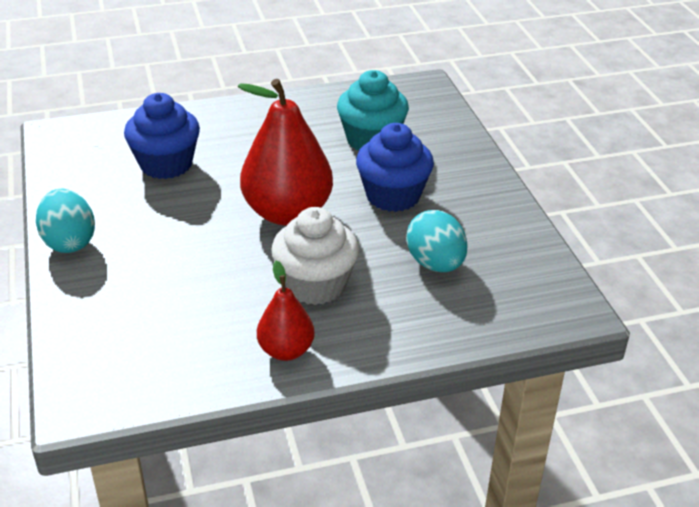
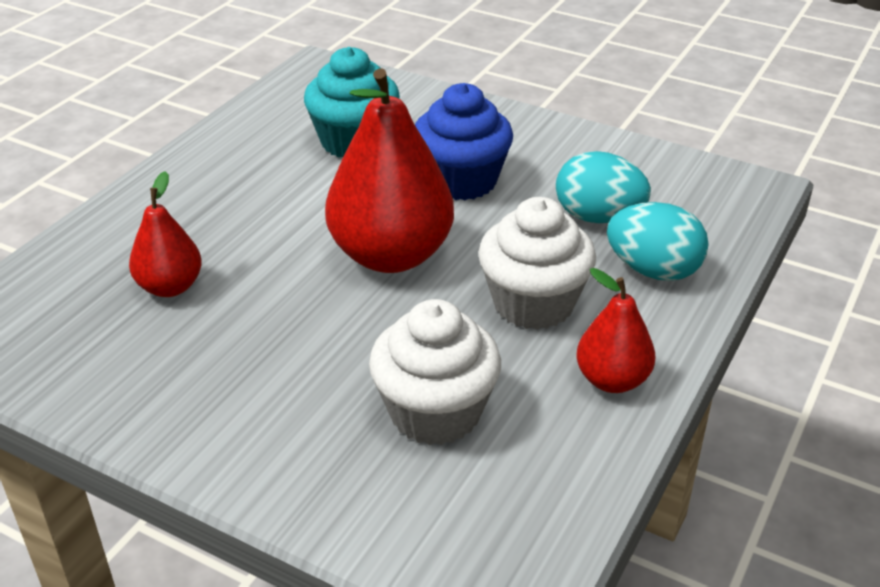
camera: 45 degrees left, 0 degrees up
(69, 242) = (197, 441): turquoise egg -> turquoise egg (653, 270)
(166, 164) = (170, 287): blue cupcake -> red pear
(179, 302) = (435, 412): none -> white cupcake

